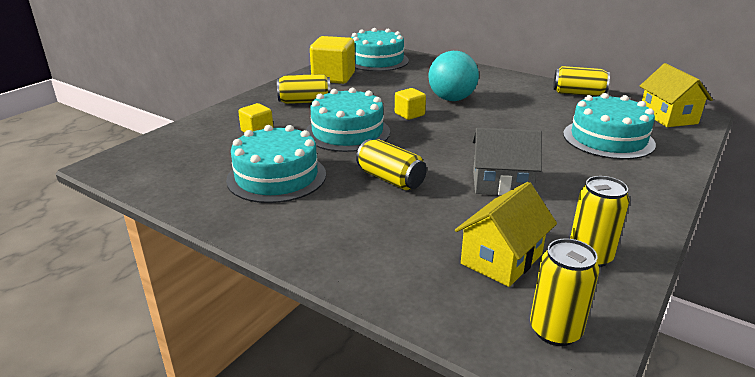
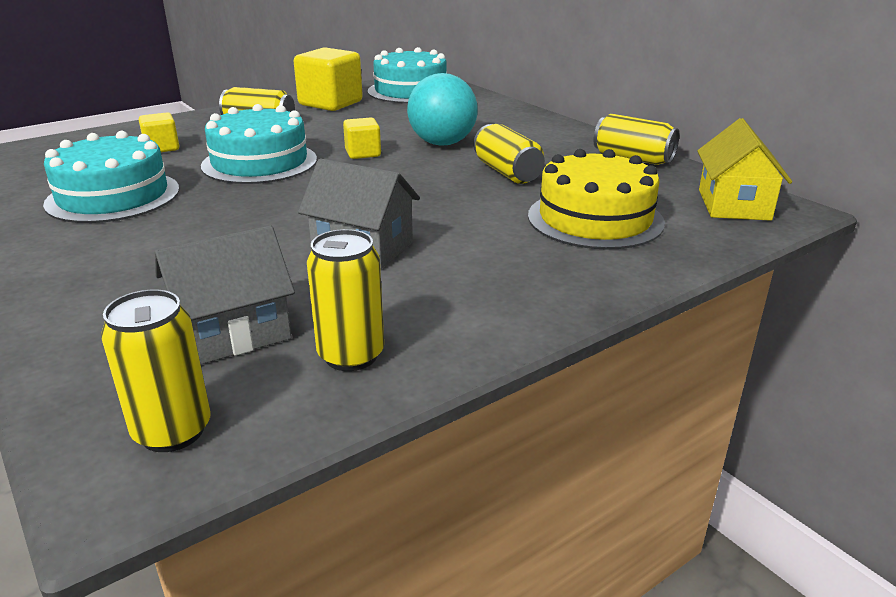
camera: 20 degrees right, 0 degrees up
(390, 179) = (234, 219): yellow can -> yellow can (507, 172)
(501, 259) = (232, 333): yellow house -> grey house
(608, 139) = (595, 219): turquoise cake -> yellow cake

